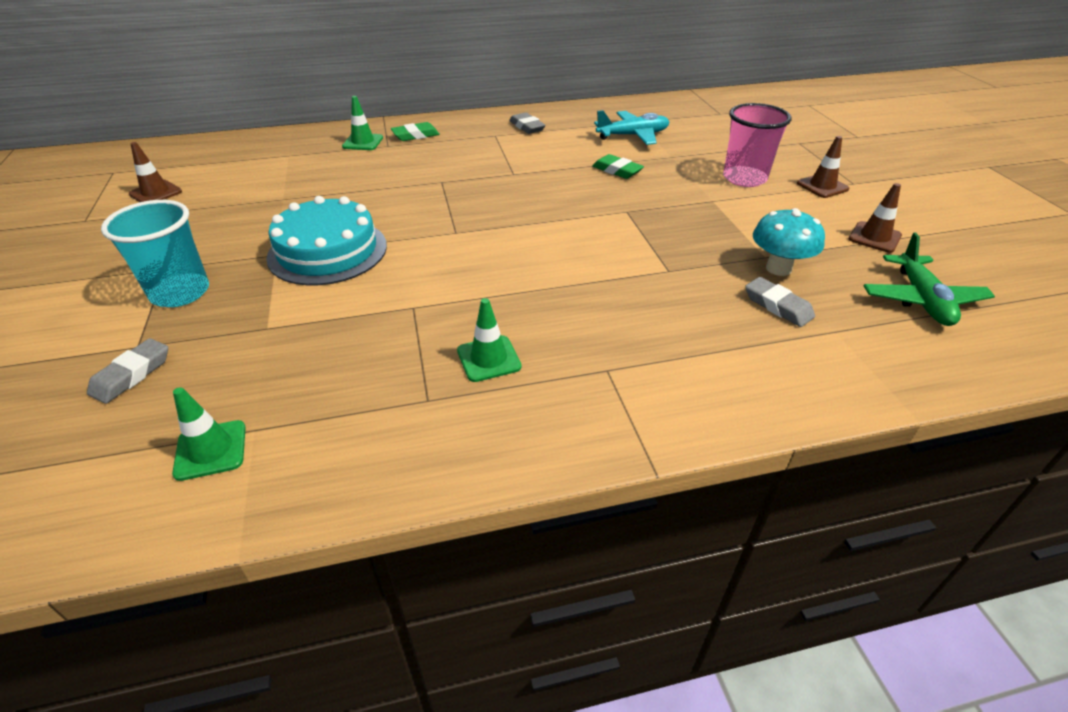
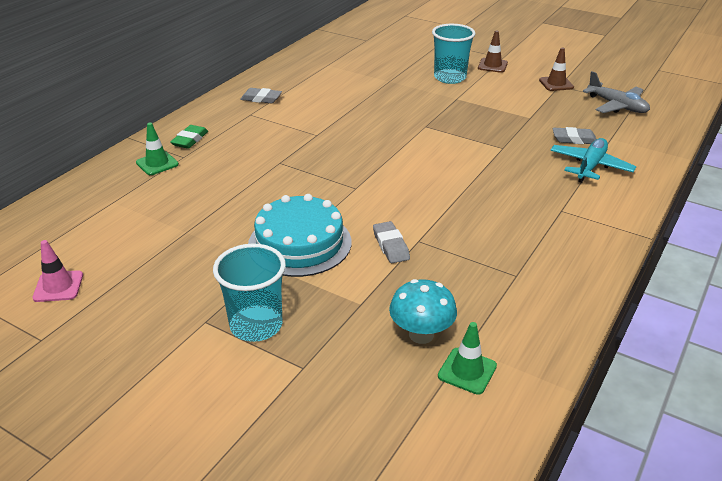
camera: 45 degrees left, 5 degrees down
(131, 375) = (338, 380): grey eraser -> grey eraser (390, 246)
(155, 193) = (58, 286): brown traffic cone -> pink traffic cone
(488, 359) = (505, 239): green traffic cone -> none
(617, 170) = (375, 104): green eraser -> none
(633, 136) = (342, 76): turquoise plane -> turquoise plane (590, 166)
(744, 178) = (450, 78): pink cup -> turquoise cup
(778, 268) = (545, 120): turquoise mushroom -> turquoise mushroom (421, 334)
(921, 299) = (617, 106): green plane -> grey plane

